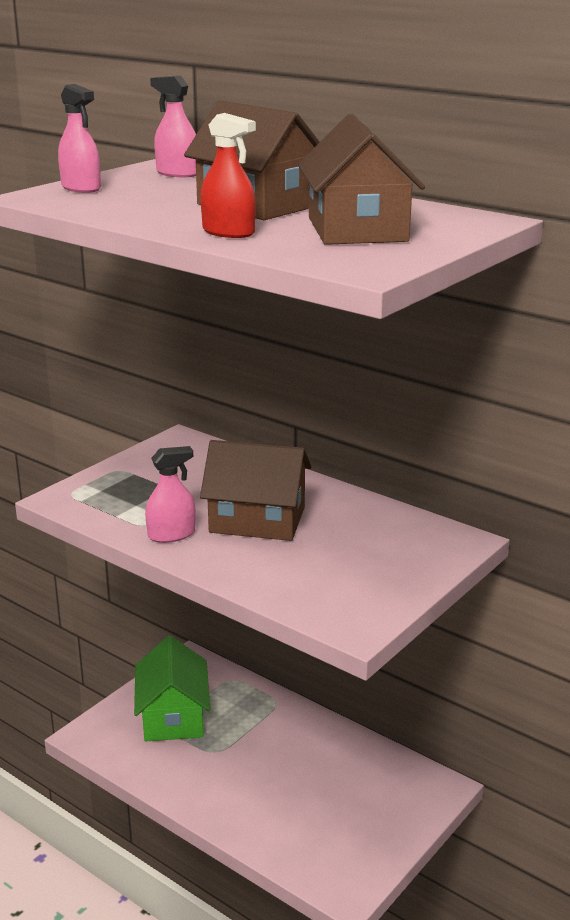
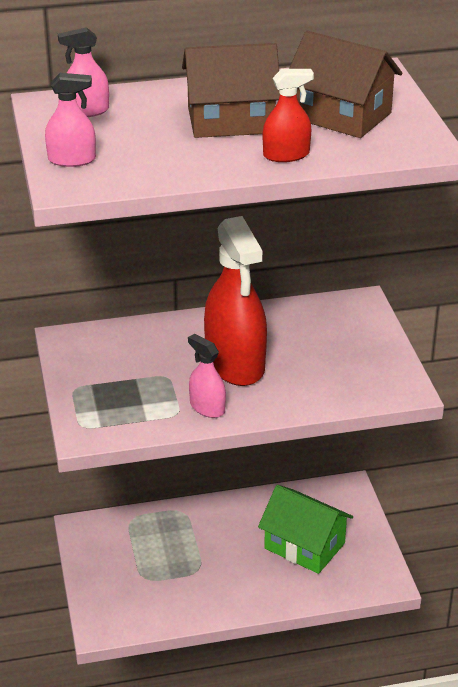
camera: 50 degrees left, 10 degrees up
(171, 534) = (207, 407): pink spray bottle -> pink spray bottle turned 60 degrees counterclockwise
(173, 716) = (135, 570): green house -> green house (304, 546)
(257, 520) = (235, 363): brown house -> red spray bottle

